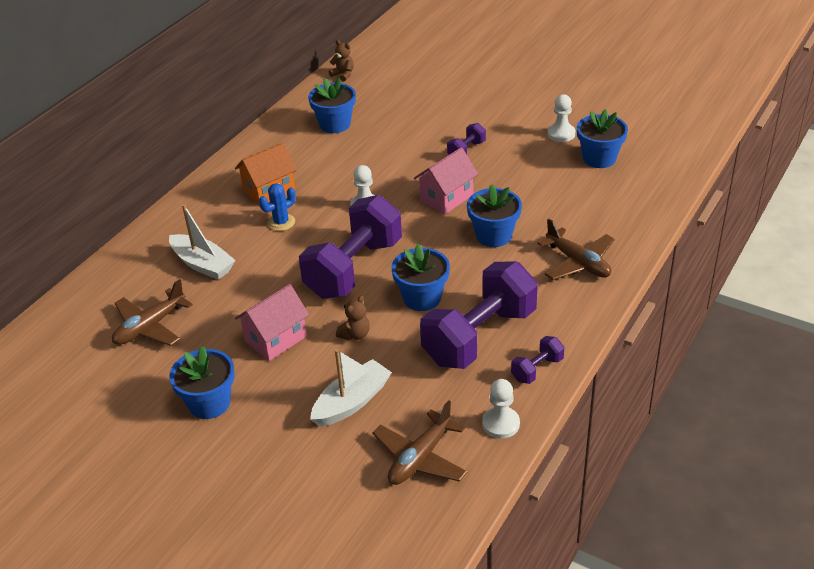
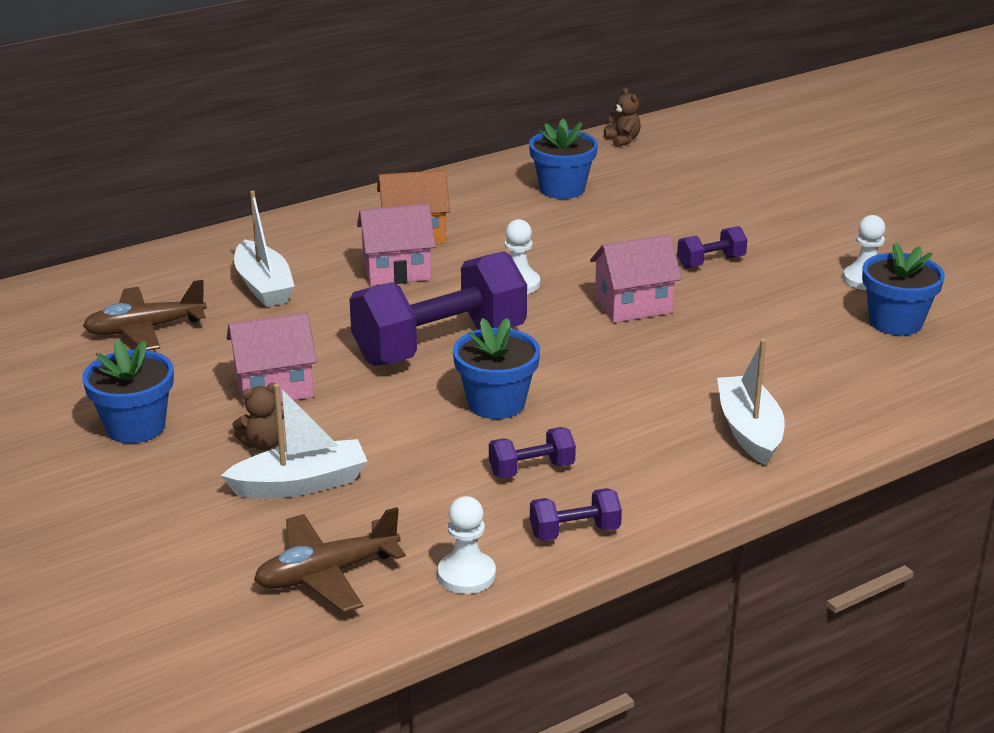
camera: 25 degrees right, 10 degrees down
(281, 222) = (397, 271): blue cactus -> pink house
(355, 334) = (374, 415): brown teddy bear -> brown teddy bear (263, 444)
(479, 336) = (531, 469): purple dumbbell -> purple dumbbell, size x0.43
(493, 235) = (658, 365): blue flower pot -> none
(578, 263) = (749, 431): brown plane -> white boat

